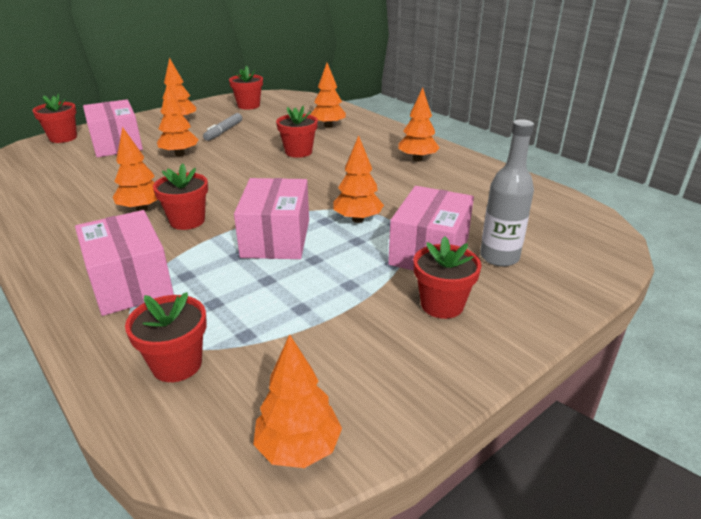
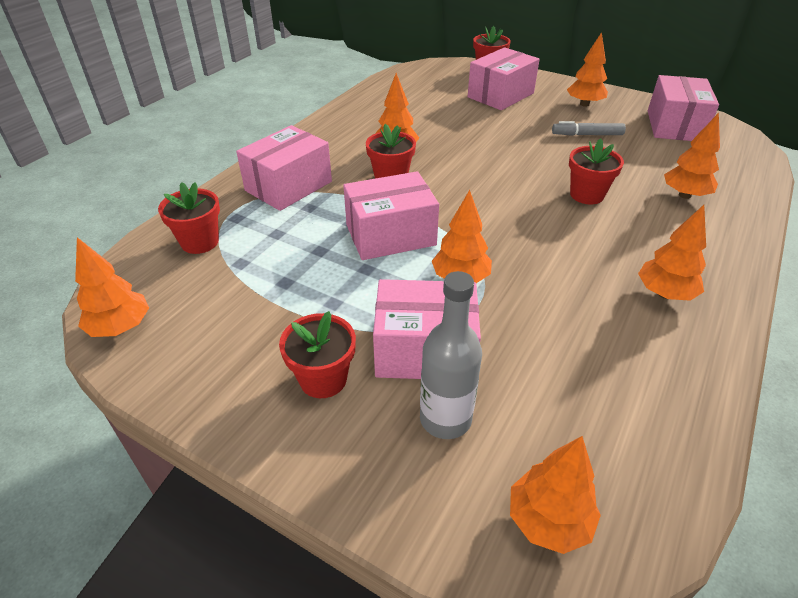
camera: 70 degrees right, 10 degrees up
(179, 154) = (510, 130): orange tree -> orange tree (548, 520)
(248, 106) = (674, 126): red flower pot -> pink box

